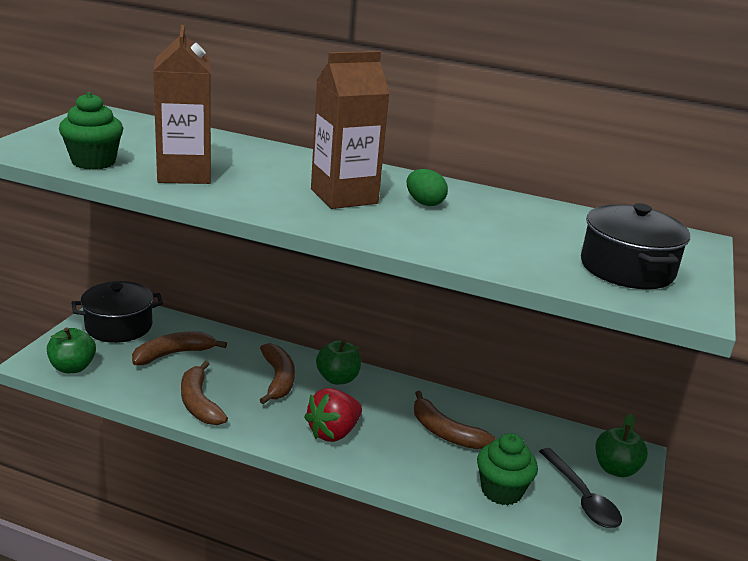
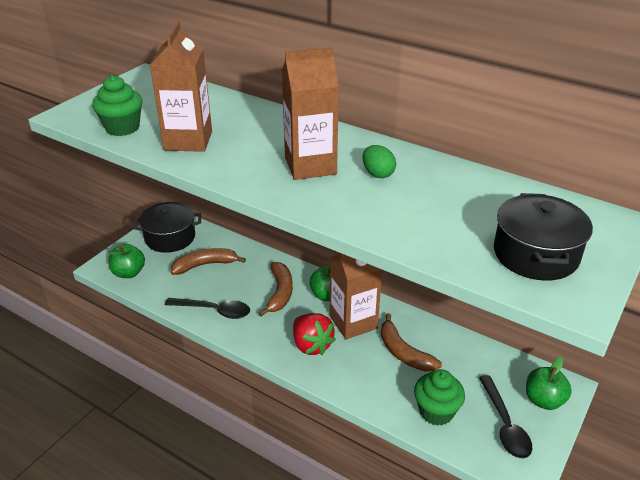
camera: 15 degrees right, 10 degrees up
(199, 403) = (214, 311): brown banana -> black spoon
(333, 432) = (311, 345): red strawberry -> red strawberry turned 90 degrees counterclockwise
(377, 405) = (353, 322): none -> brown carton

